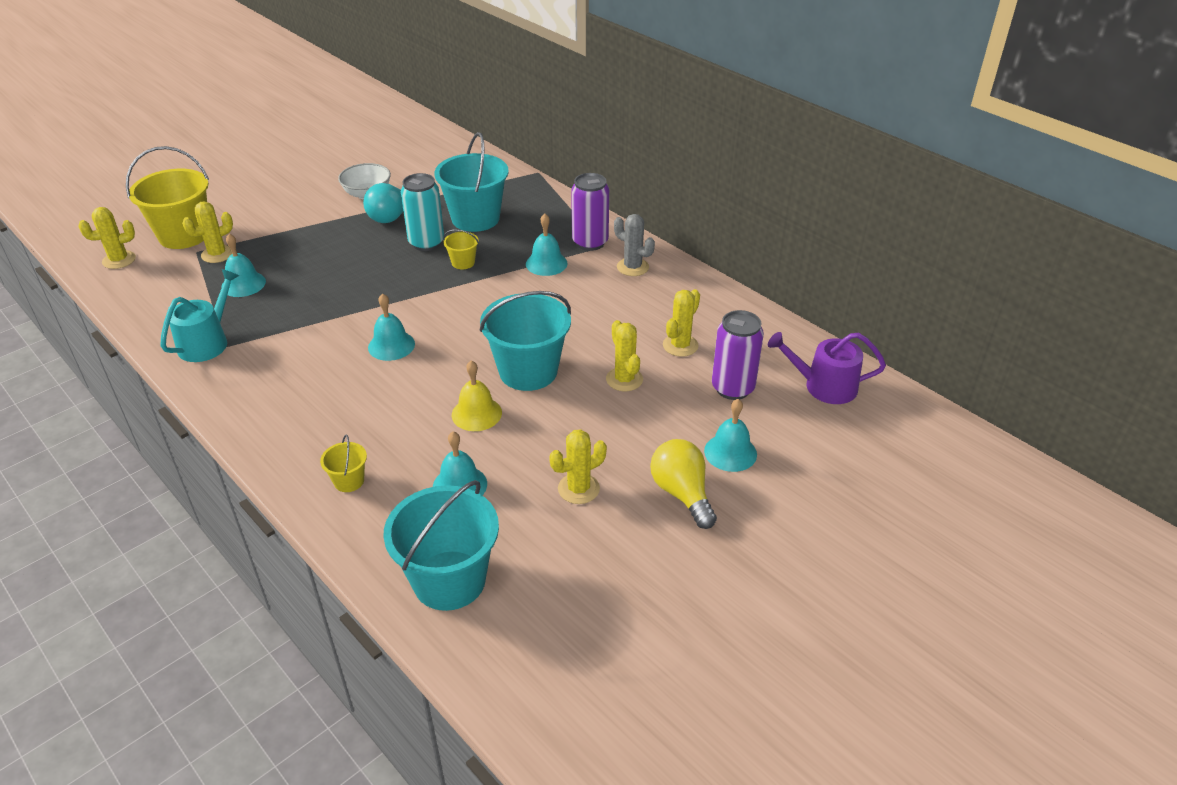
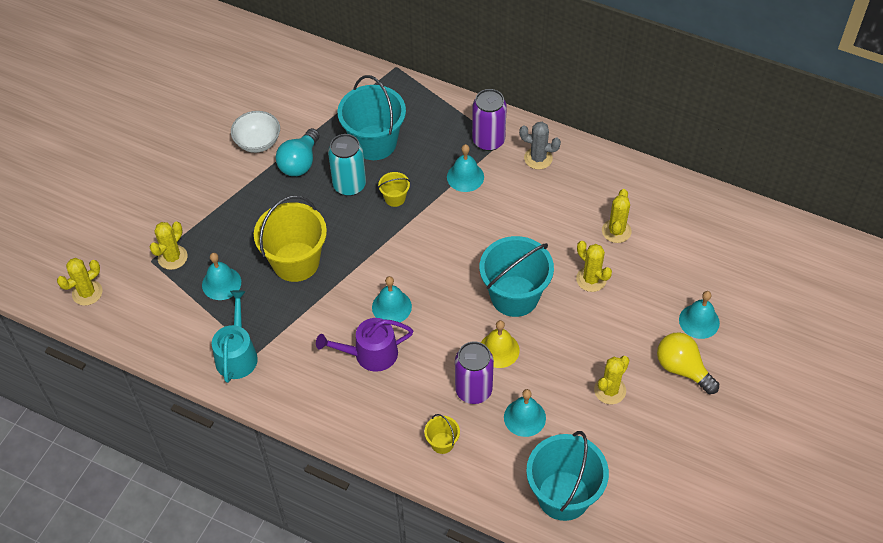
camera: 20 degrees left, 15 degrees up
(184, 235) = (124, 245): yellow bucket -> yellow bucket (296, 262)
(732, 388) = (674, 260): purple can -> purple can (473, 390)
(824, 386) = (738, 236): purple watering can -> purple watering can (370, 354)

